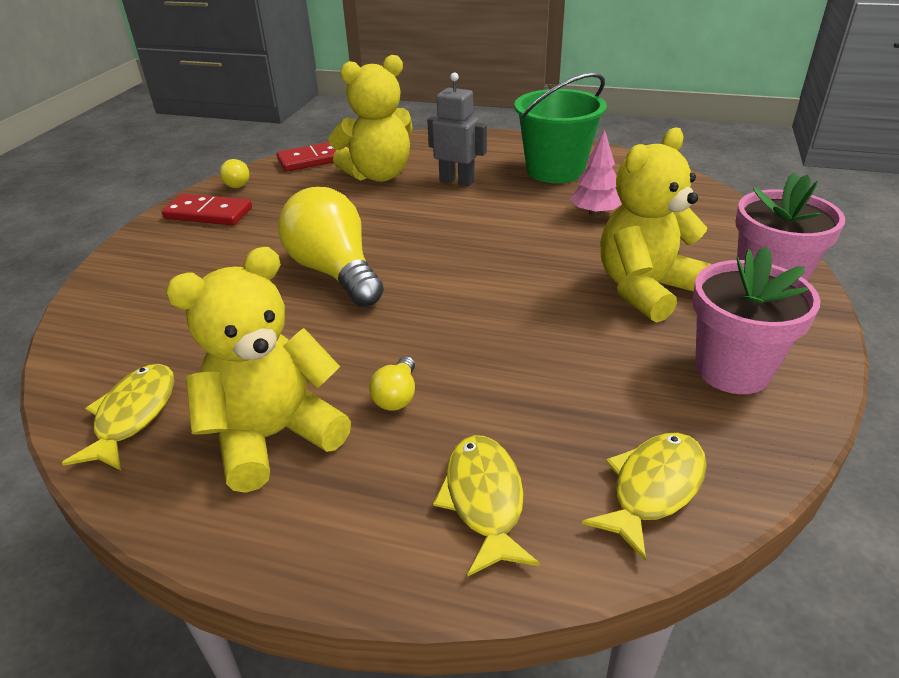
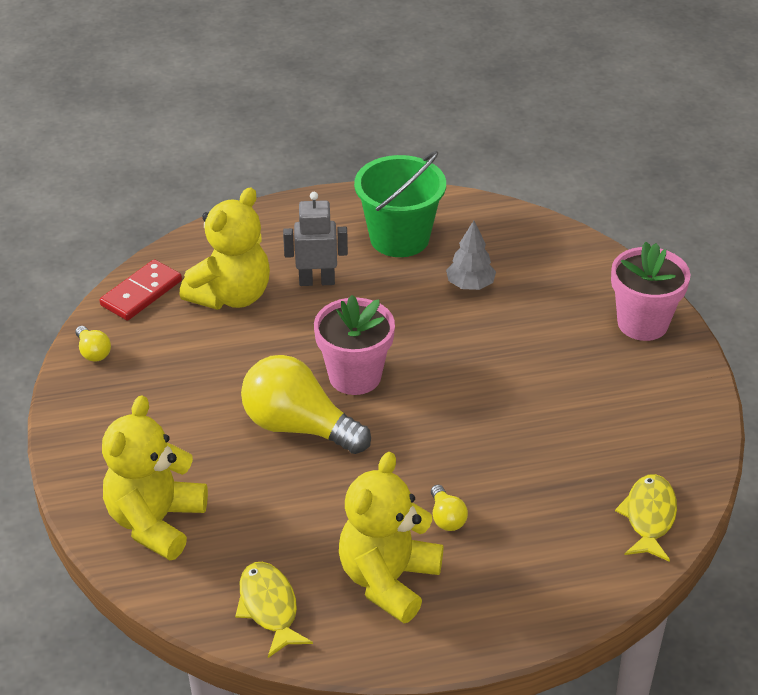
camera: 30 degrees left, 5 degrees up
(208, 213) = (106, 401): red domino -> none
(484, 500) = (558, 565): yellow fish -> none
(594, 213) = (470, 285): pink tree -> grey tree
(645, 289) = (558, 358): yellow teddy bear -> yellow teddy bear (155, 522)
(732, 370) = (653, 411): pink flower pot -> pink flower pot (355, 376)

